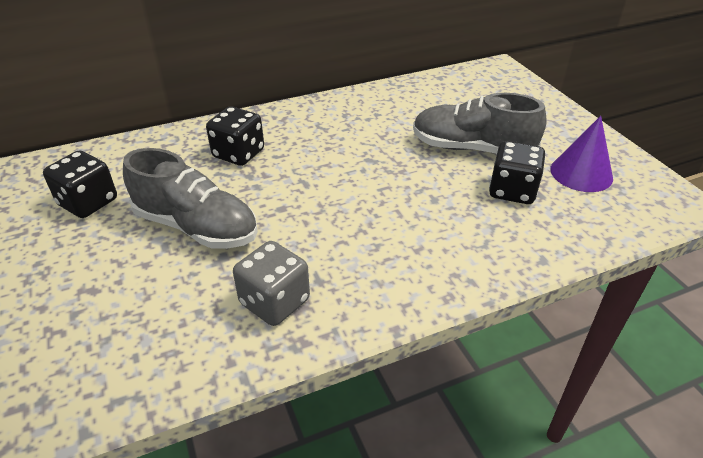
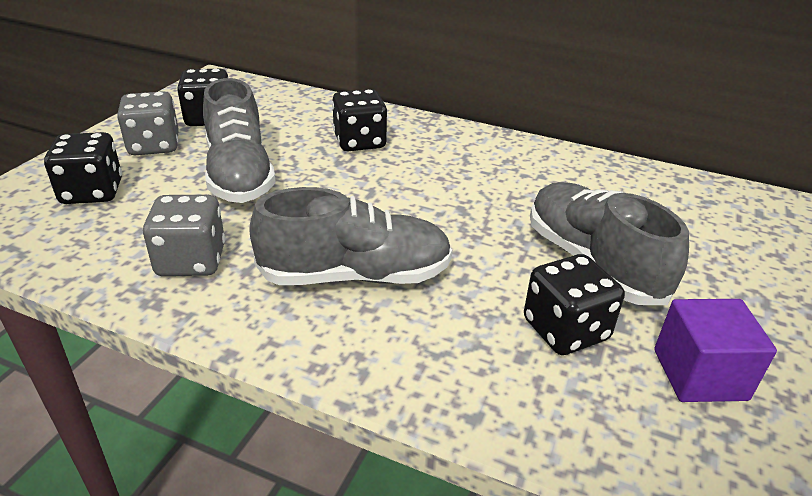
camera: 45 degrees right, 5 degrees down
(82, 250) = (154, 146): none -> grey dice
(102, 317) = (92, 192): none -> black dice
(382, 236) = (355, 275): none -> grey shoe
(581, 173) = (699, 374): purple cone -> purple cube

